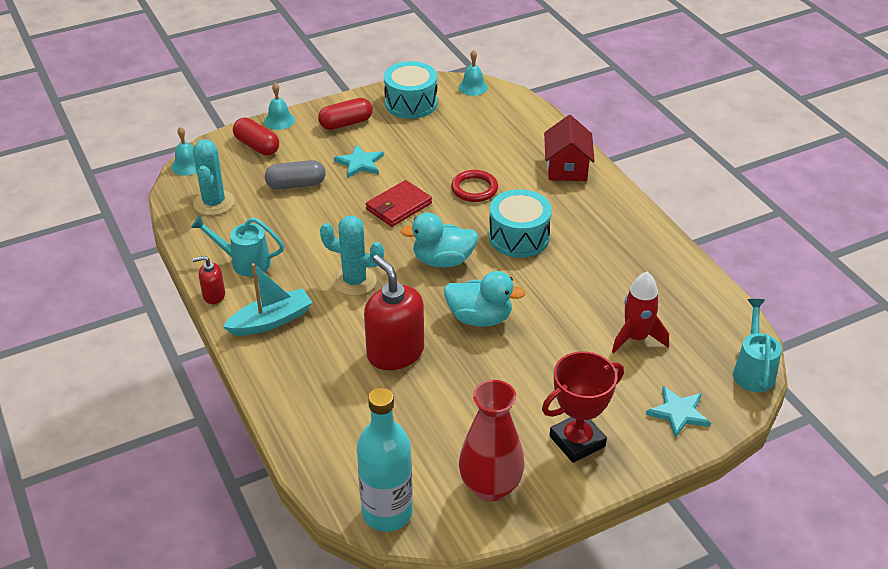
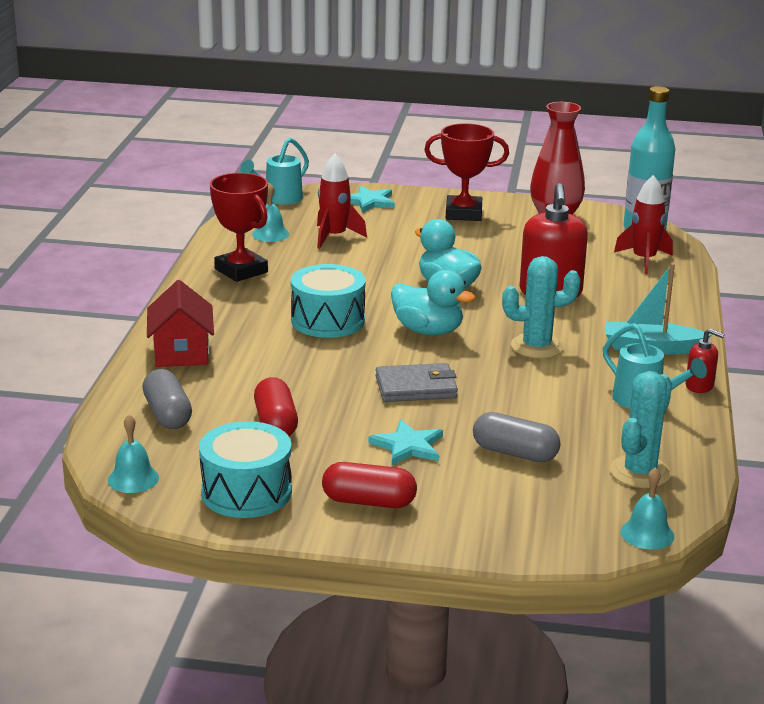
camera: 145 degrees left, 15 degrees down
(257, 146) = (525, 521): red capsule -> red capsule (275, 424)
(279, 120) = (459, 545): turquoise bell -> turquoise bell (270, 234)
(351, 449) = (644, 260): none -> red rocket
(354, 281) = (537, 346): turquoise cactus -> turquoise cactus turned 60 degrees counterclockwise
(398, 206) = (416, 387): red wallet -> grey wallet
(474, 189) = (310, 372): red ring -> none
(510, 126) = (167, 414): none -> grey capsule
(567, 168) = (181, 352): red house -> red house turned 45 degrees counterclockwise
(642, 258) = (241, 271): none -> red trophy

